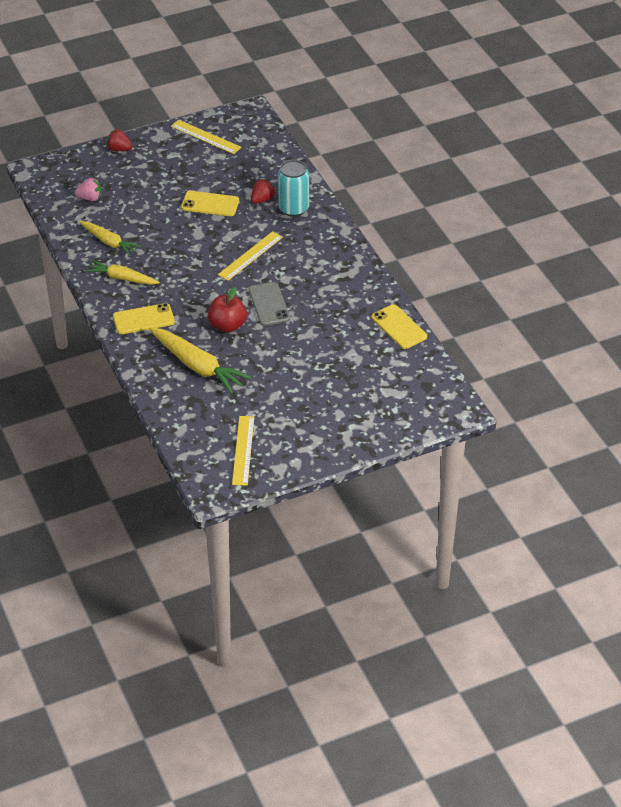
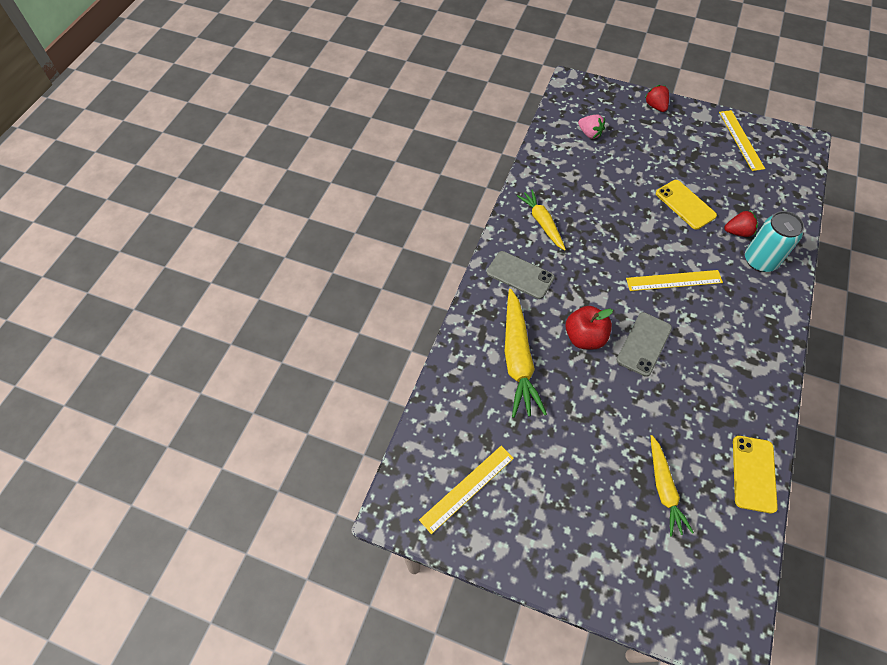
camera: 45 degrees right, 15 degrees up
(109, 242) = (565, 182): yellow carrot -> yellow carrot (663, 489)
(143, 319) = (520, 275): yellow phone -> grey phone

